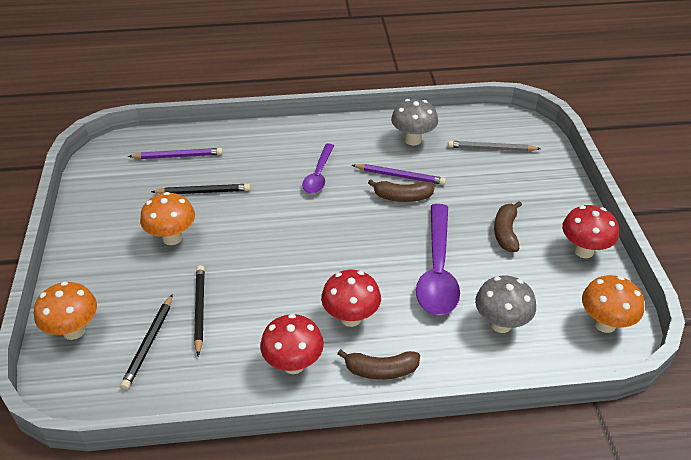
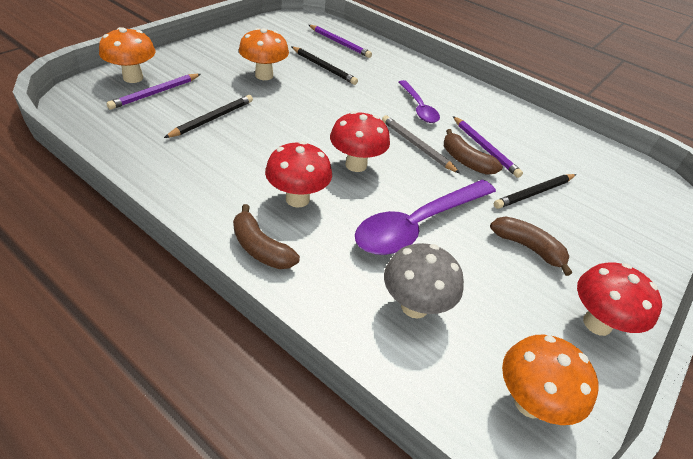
camera: 40 degrees right, 0 degrees up
(118, 327) = (155, 93): none -> purple pencil
(149, 343) = (155, 112): black pencil -> black pencil (534, 193)
(293, 364) = (210, 192): red mushroom -> red mushroom (356, 165)
(318, 175) = (418, 107): purple spoon -> purple spoon turned 75 degrees counterclockwise
(413, 140) = (533, 135): grey mushroom -> none
(491, 149) = (604, 185): grey pencil -> grey pencil (417, 146)
(506, 232) = (528, 248): brown banana -> brown banana turned 75 degrees clockwise

